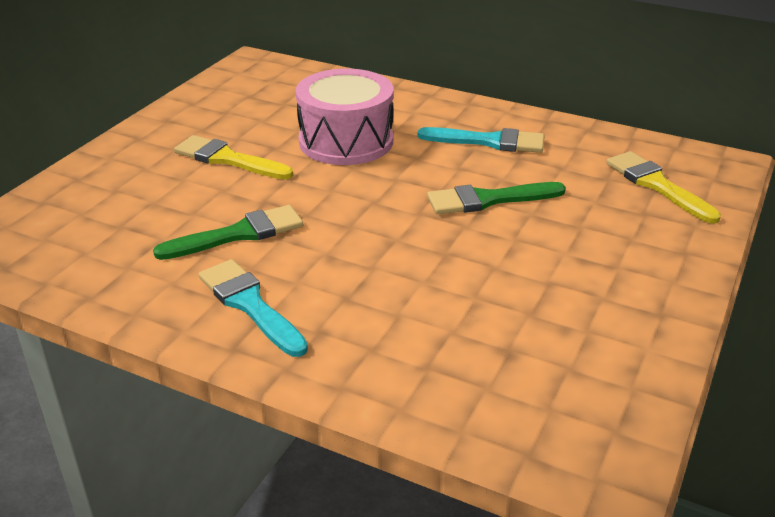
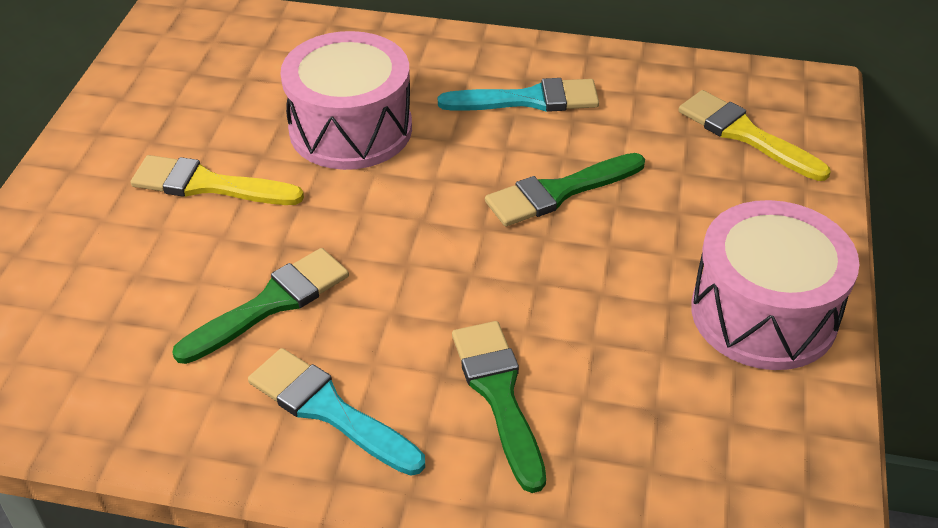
camera: 15 degrees left, 10 degrees up
(384, 318) = (499, 395): none -> green brush
(626, 302) = (763, 313): none -> pink drum

